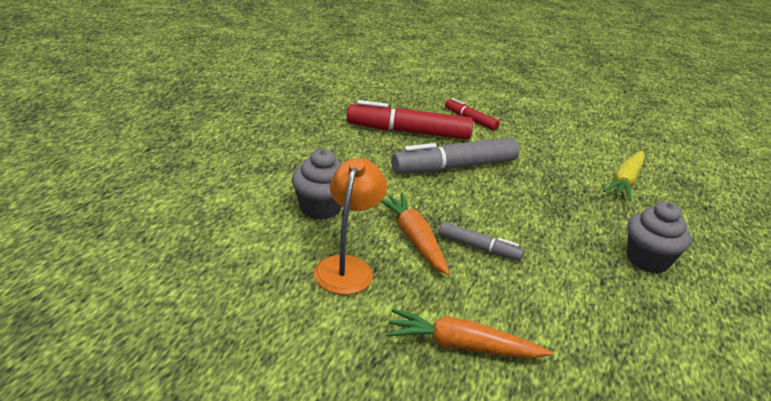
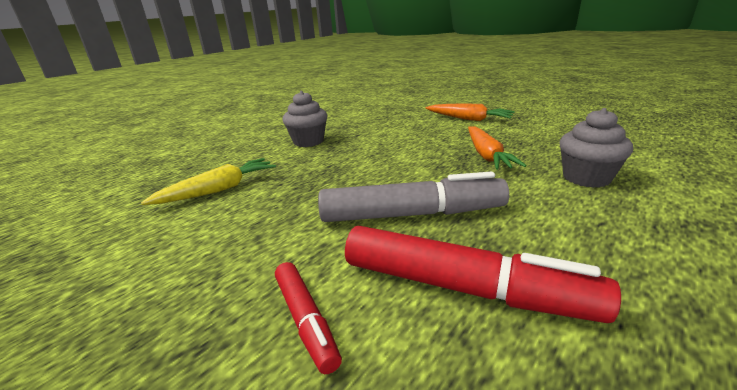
camera: 155 degrees left, 5 degrees down
(347, 267) = (543, 143): orange lamp -> none
(479, 248) = (432, 149): grey marker -> none

